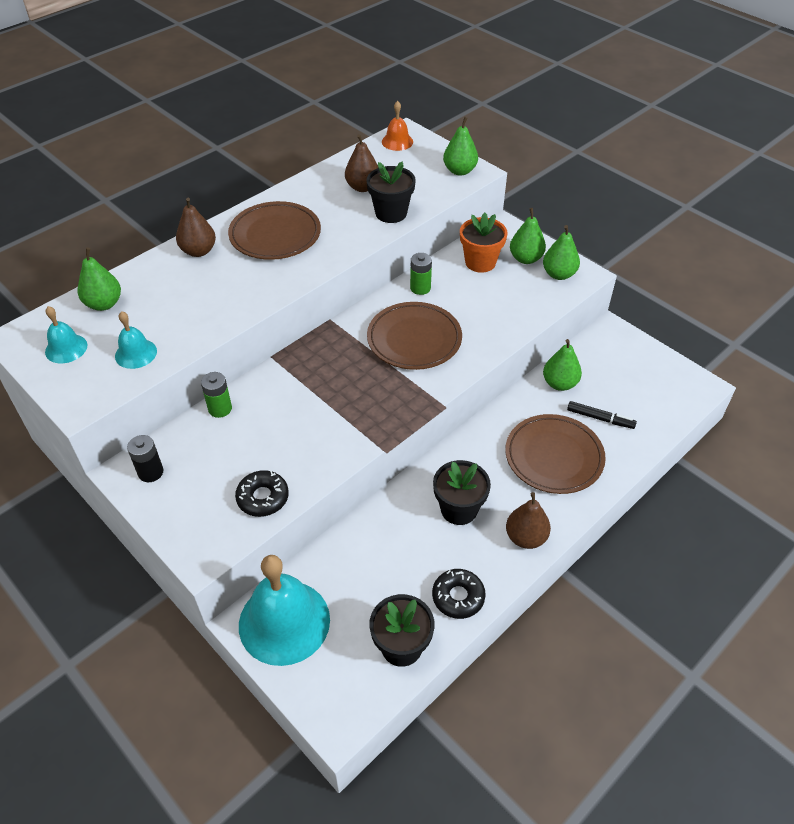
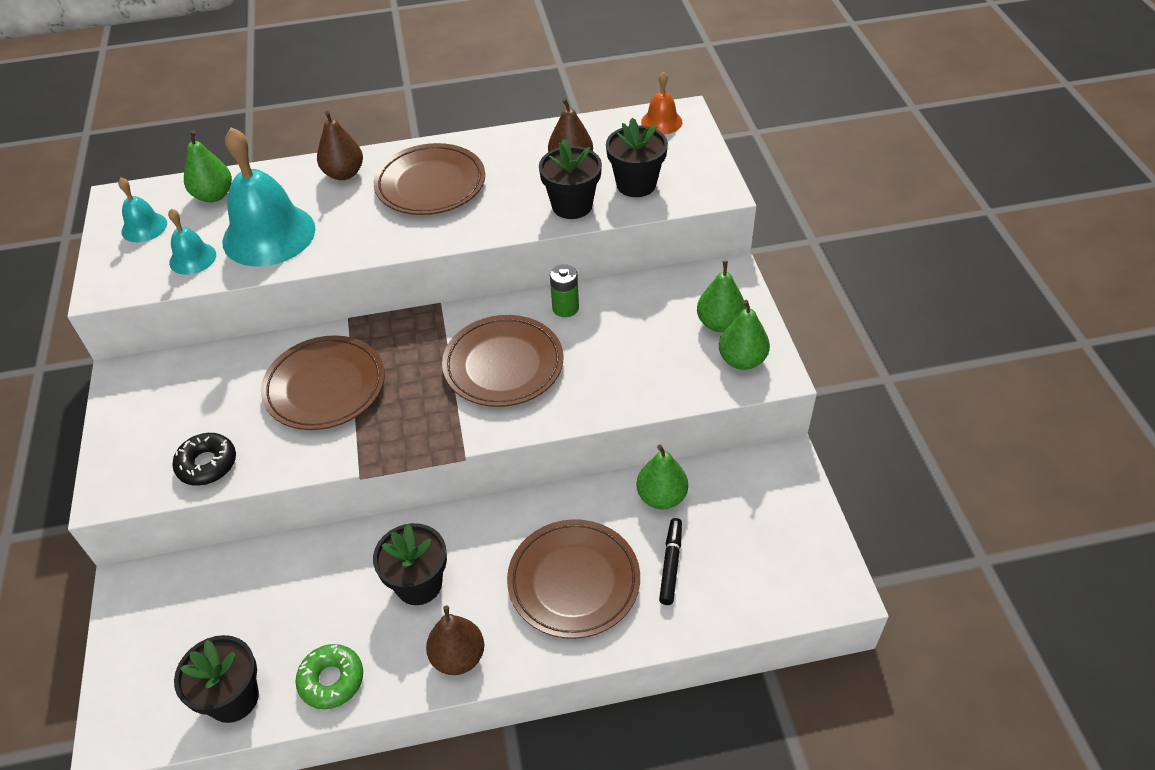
camera: 35 degrees right, 0 degrees up
(150, 472) = (141, 386): black battery -> none
(220, 409) = (254, 351): green battery -> none
(284, 622) = (158, 604): turquoise bell -> turquoise bell (269, 234)
(301, 407) = (325, 387): none -> brown plate
(420, 185) = (636, 184): none -> black flower pot
(458, 597) = (331, 680): black donut -> green donut
(459, 171) = (699, 183): green pear -> none
(480, 262) = (661, 306): orange flower pot -> none
(600, 418) = (671, 564): black marker -> black marker turned 135 degrees counterclockwise

